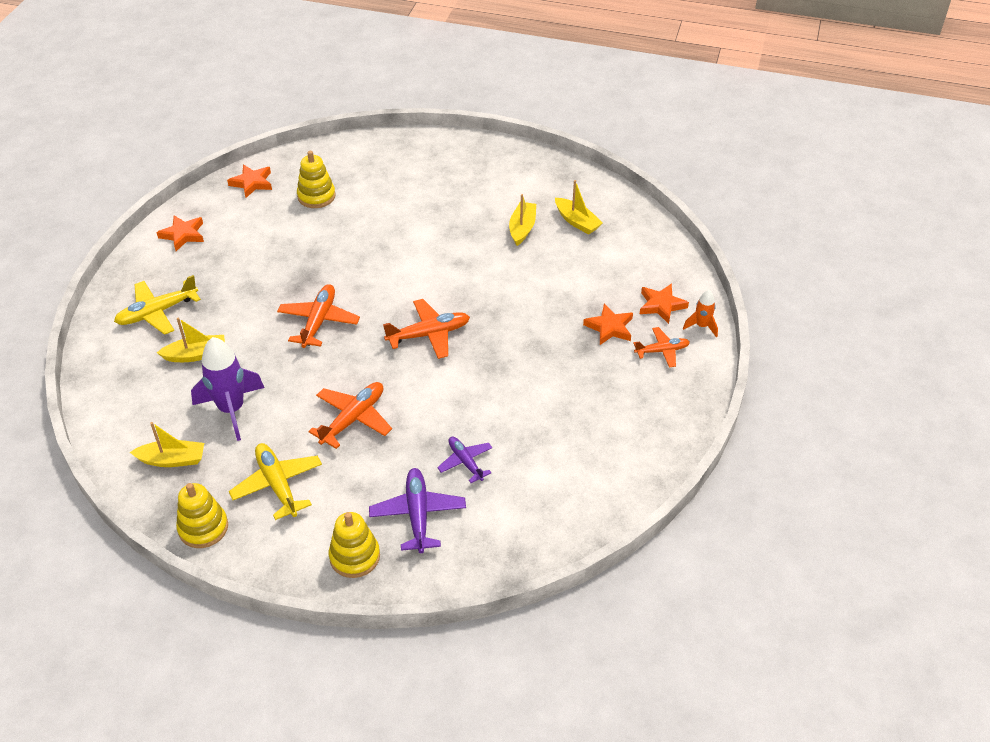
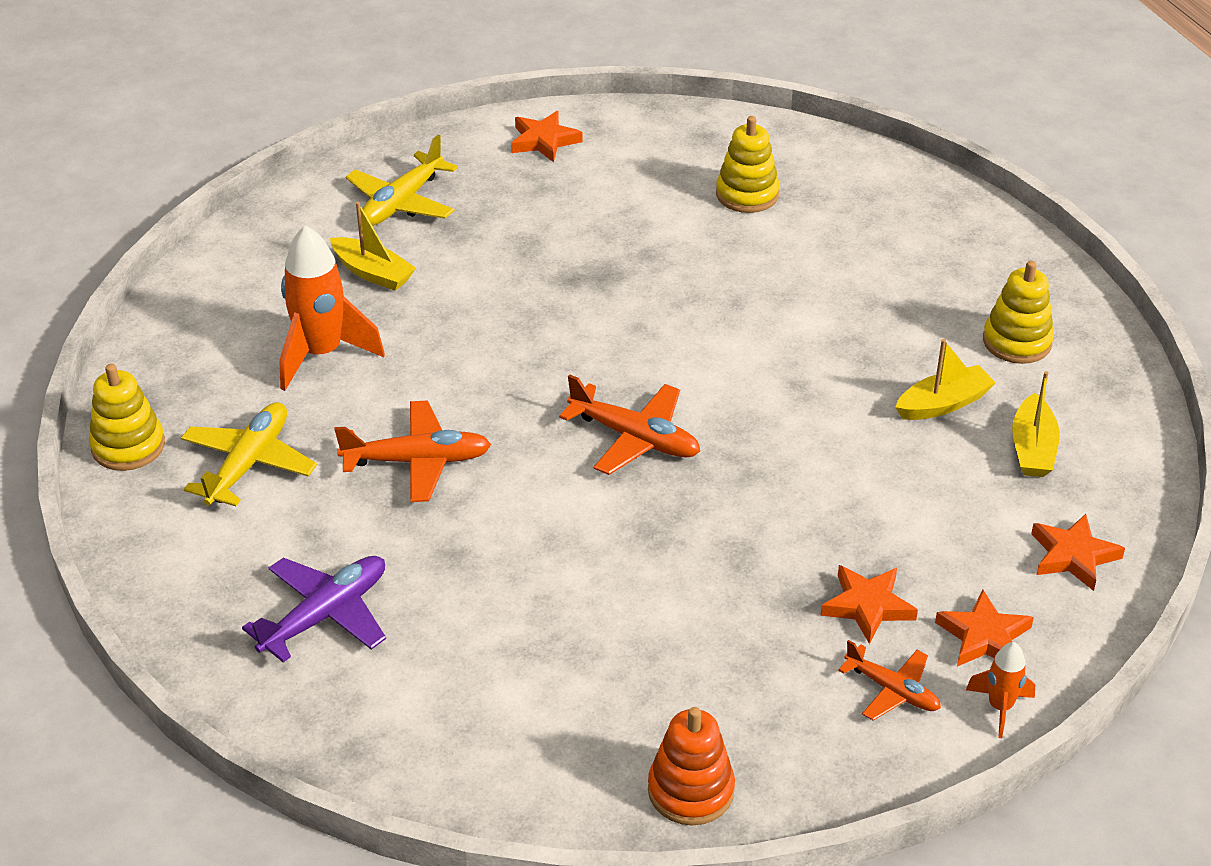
camera: 50 degrees right, 5 degrees down
(157, 312) = (401, 203): yellow plane -> yellow plane turned 75 degrees counterclockwise
(172, 460) = (200, 358): yellow boat -> none
(232, 410) = (321, 354): purple rocket -> orange rocket
(252, 183) = (698, 133): orange star -> orange star (1073, 556)
(319, 321) = (540, 331): orange plane -> none
(354, 556) = (205, 599): yellow stacking toy -> yellow stacking toy (1017, 342)
(465, 462) = (456, 607): purple plane -> none
(654, 448) = (691, 790): none -> orange stacking toy

